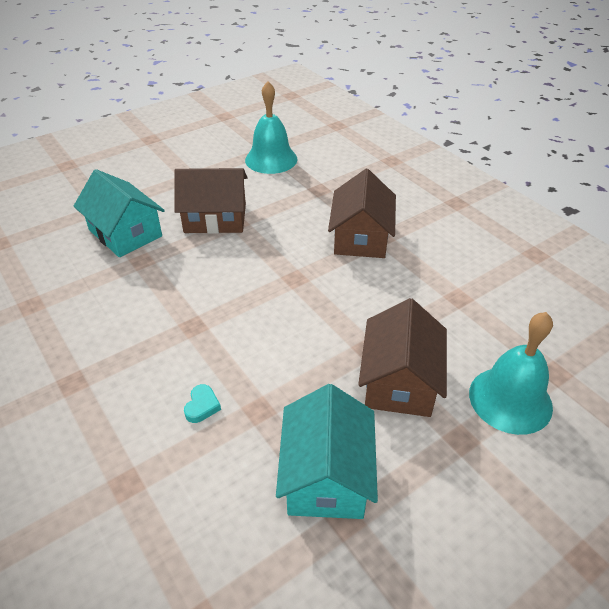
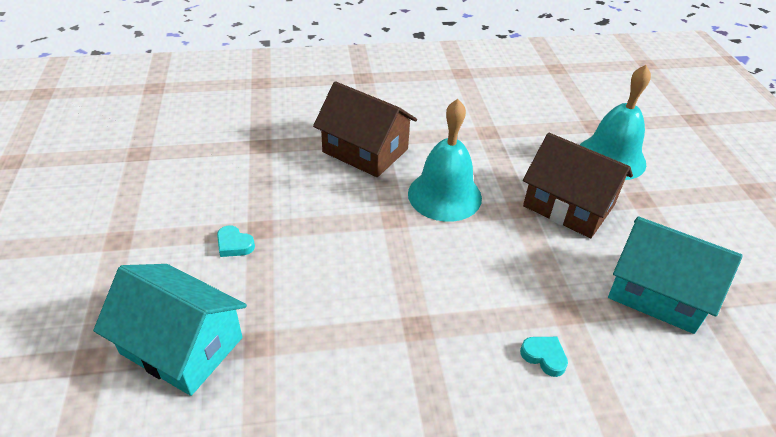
camera: 65 degrees left, 0 degrees up
(125, 233) = (182, 345): turquoise house -> turquoise house turned 45 degrees clockwise
(215, 218) = (234, 245): brown house -> turquoise heart
(271, 159) = (162, 158): turquoise bell -> turquoise bell (444, 195)

